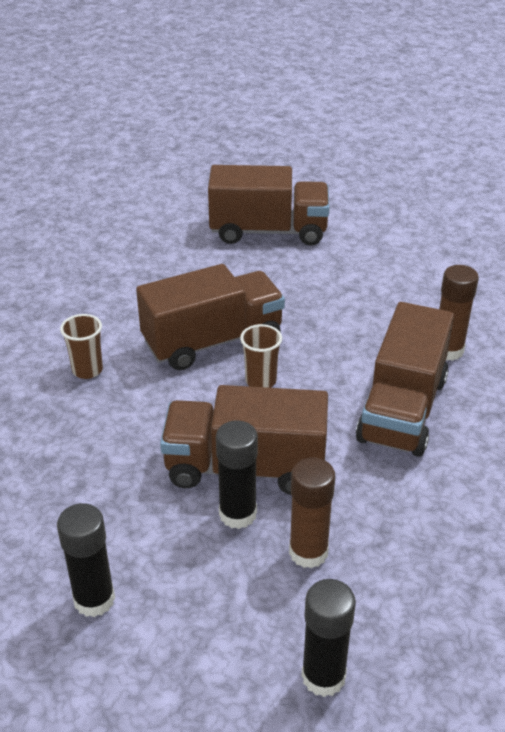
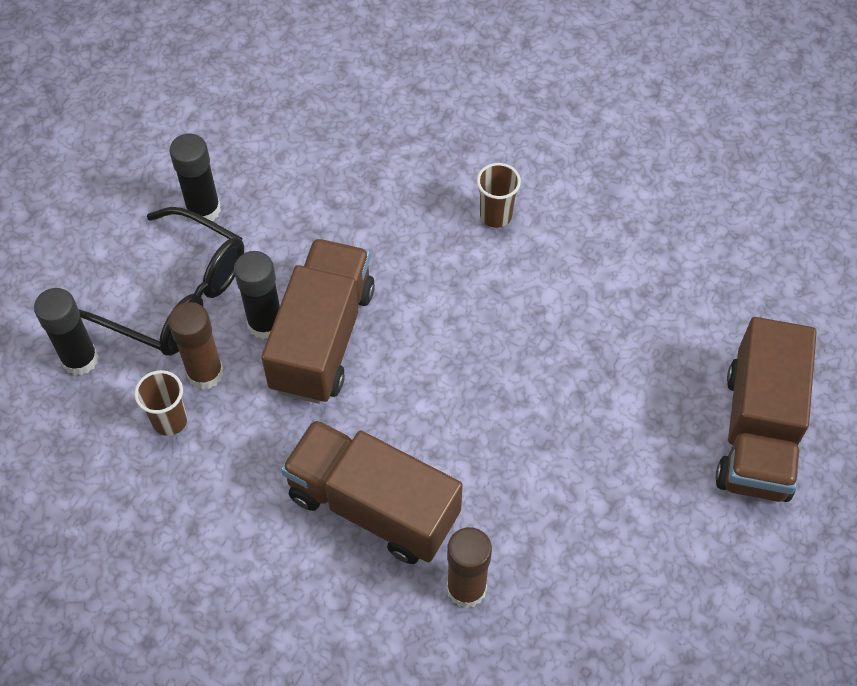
camera: 100 degrees right, 20 degrees up
(212, 341) = (526, 335): brown truck -> none
(219, 597) = (178, 297): none -> black glasses
(260, 381) = (448, 372): brown cup -> brown cup (170, 421)

